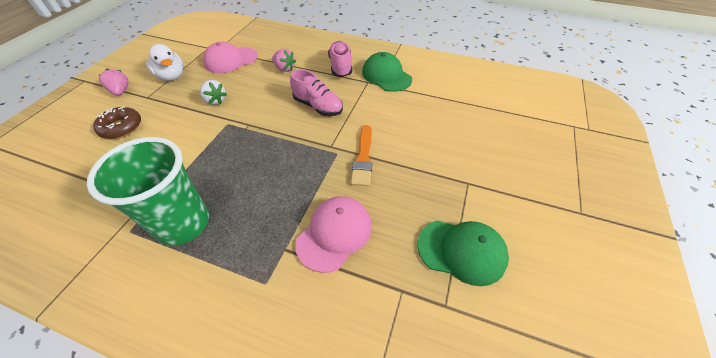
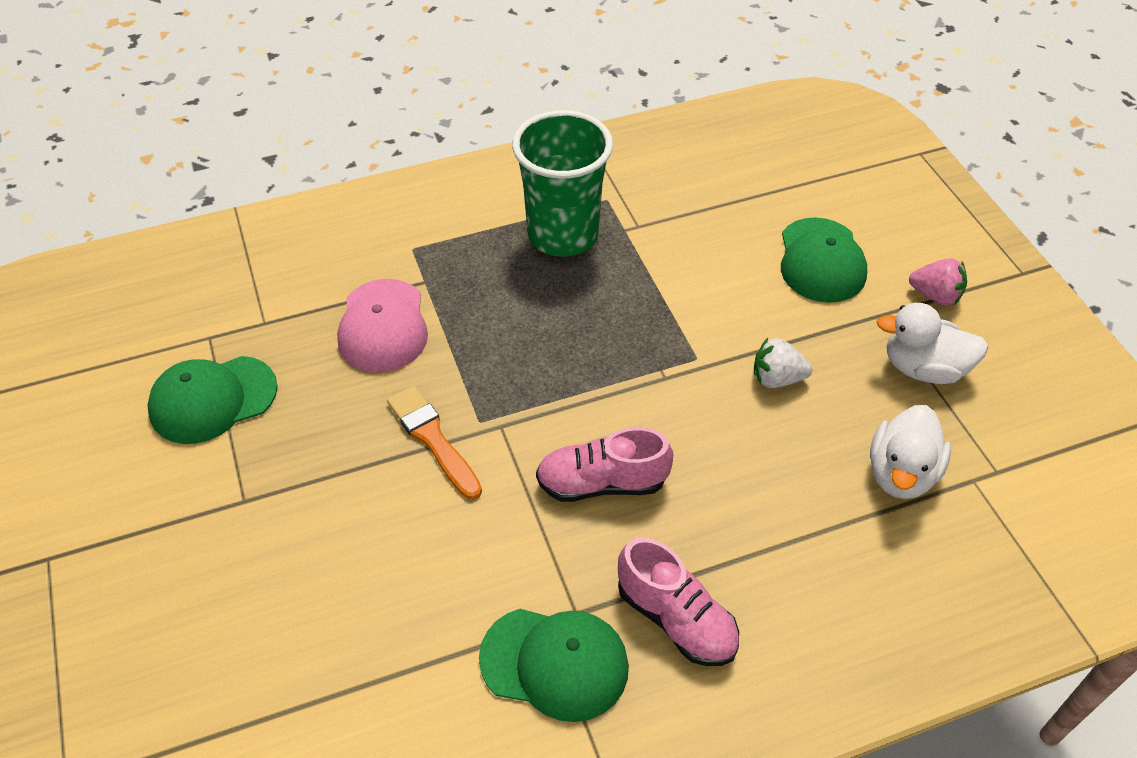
camera: 140 degrees right, 0 degrees up
(121, 127) = (821, 260): brown donut -> green cap
(230, 60) = (901, 473): pink cap -> white duck
(284, 69) = (774, 527): pink strawberry -> none

